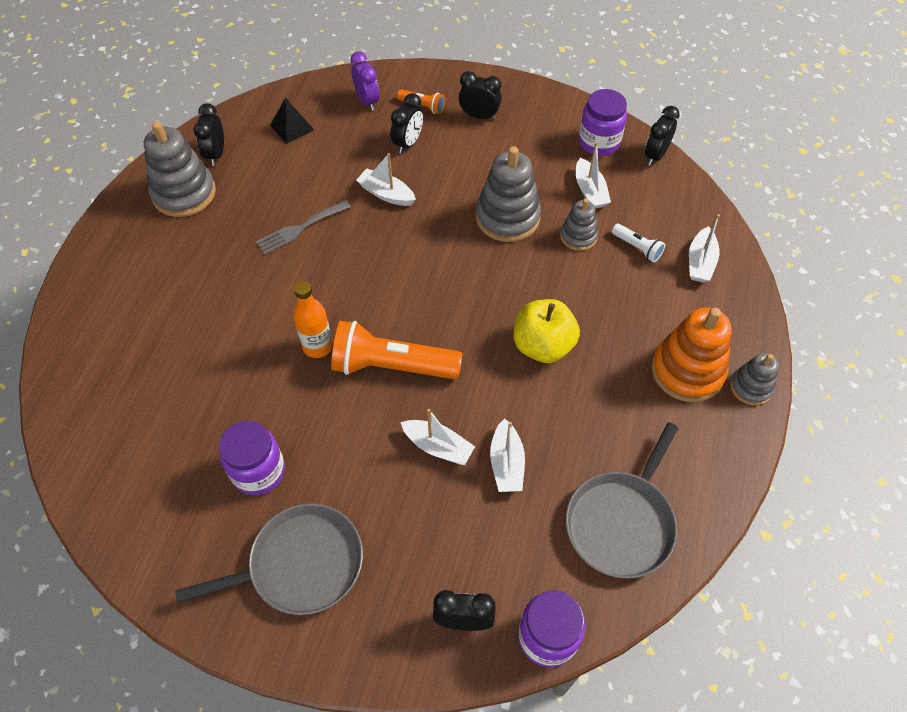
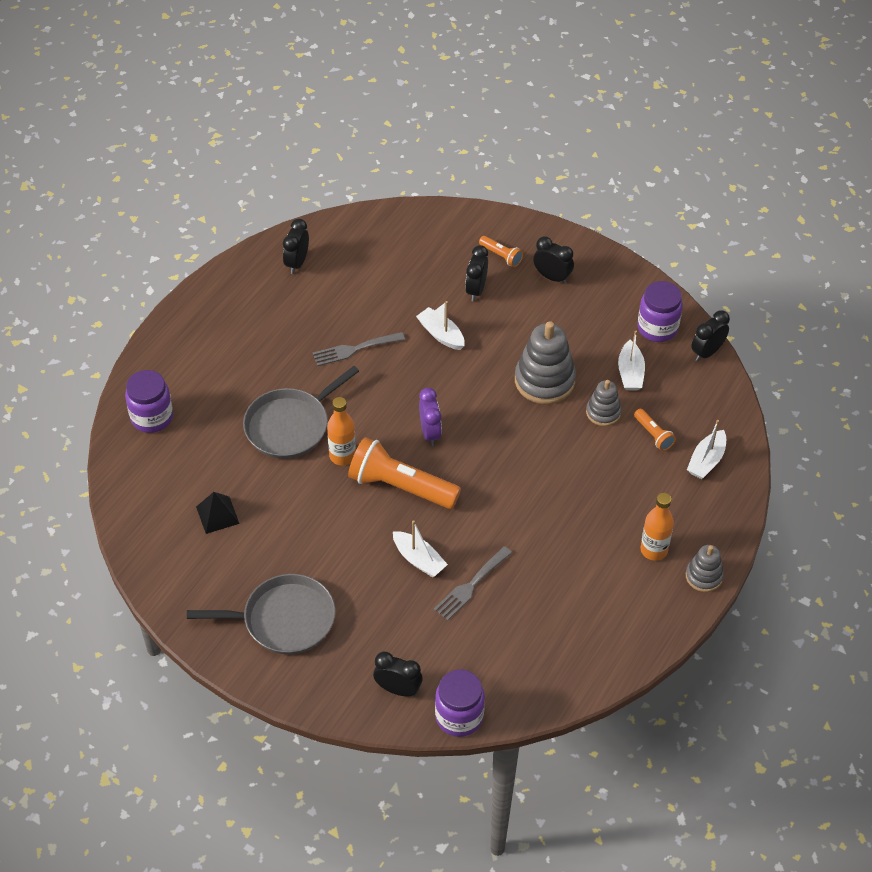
camera: 15 degrees right, 5 degrees down
(184, 193) = (260, 294): grey stacking toy -> none
(258, 471) = (268, 543): purple jar -> purple jar (152, 417)
(292, 127) = (372, 251): black pyramid -> black pyramid (217, 515)
(367, 101) = (450, 239): purple clock -> purple clock (430, 433)
(408, 143) = (476, 290): black clock -> black clock turned 150 degrees clockwise
(506, 463) = (471, 586): white boat -> grey fork
(543, 346) = (535, 500): yellow apple -> none
(621, 522) = (549, 652): grey pan -> grey pan (290, 425)
(637, 248) = (653, 435): white flashlight -> orange flashlight
(687, 371) = (654, 550): orange stacking toy -> orange bottle

